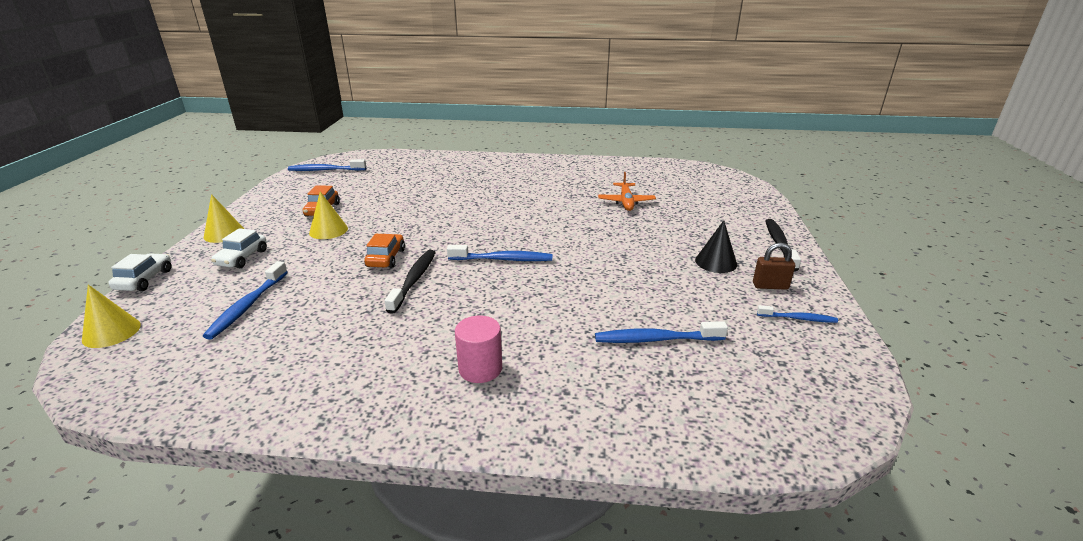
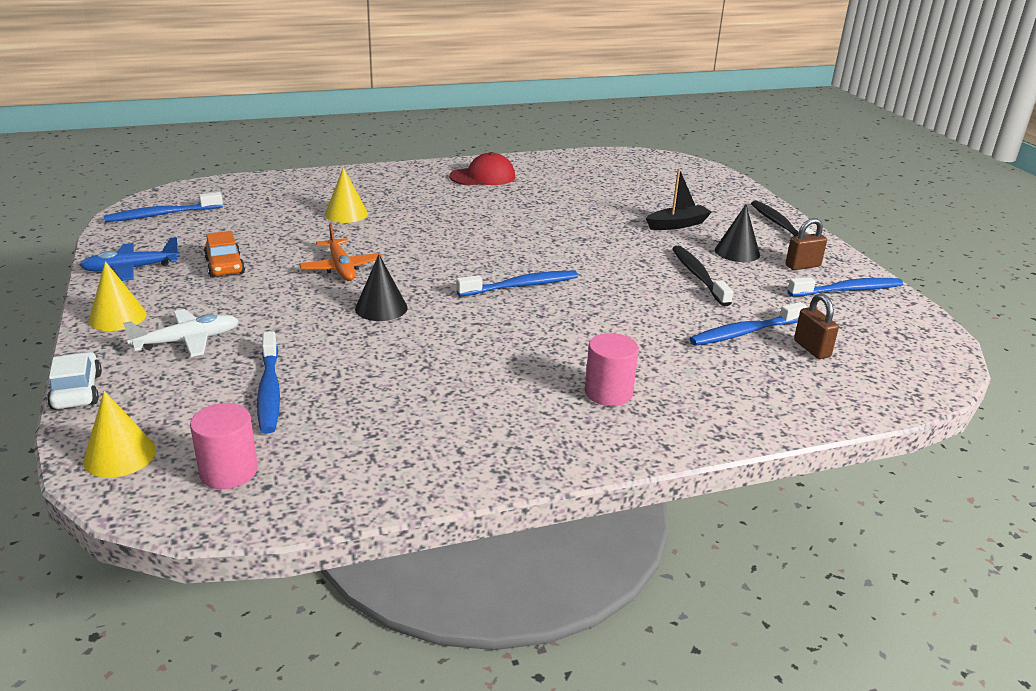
camera: 25 degrees left, 0 degrees up
(154, 363) = (229, 471): none -> pink cylinder
(242, 258) = (187, 341): white car -> white plane
(269, 203) = (131, 269): none -> blue plane
(328, 230) = (266, 289): yellow cone -> yellow cone (346, 214)
(386, 258) = (381, 308): orange car -> black cone
(414, 280) = (443, 325): black toothbrush -> black toothbrush (698, 276)
(559, 170) = (483, 177): none -> red cap
(626, 202) = (593, 203): orange plane -> orange plane (341, 268)
(682, 229) = (677, 224): none -> black boat
(709, 371) = (811, 349): none -> brown padlock
(798, 318) = (848, 290): blue toothbrush -> blue toothbrush, size x1.62

